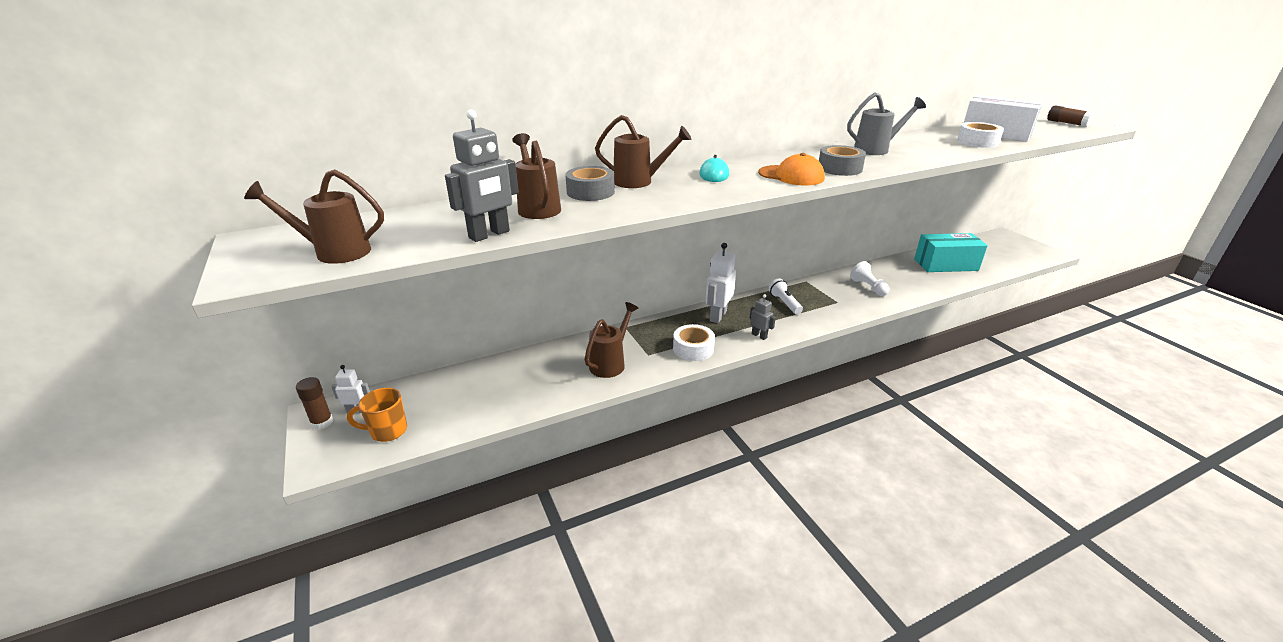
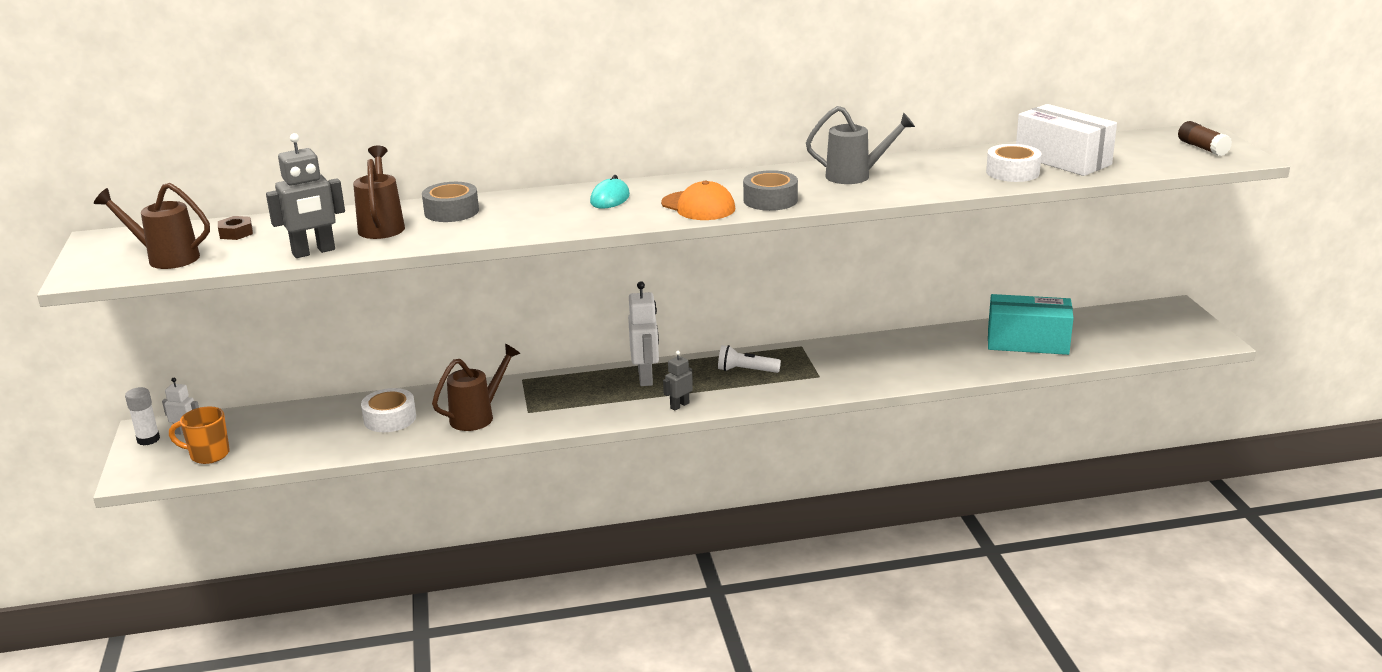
camera: 15 degrees right, 5 degrees down
(322, 422) = (148, 439): brown glue stick -> white glue stick
(397, 223) = (236, 233): none -> brown nut
(639, 182) = (515, 202): brown watering can -> none
(693, 349) = (586, 411): white tape -> white tape (390, 418)
(717, 316) = (646, 377): white robot -> white robot turned 135 degrees clockwise
(759, 336) = (679, 405): grey robot -> grey robot turned 105 degrees counterclockwise
(784, 303) = (746, 370): white flashlight -> white flashlight turned 75 degrees counterclockwise
(868, 287) = (880, 362): white pawn -> none

